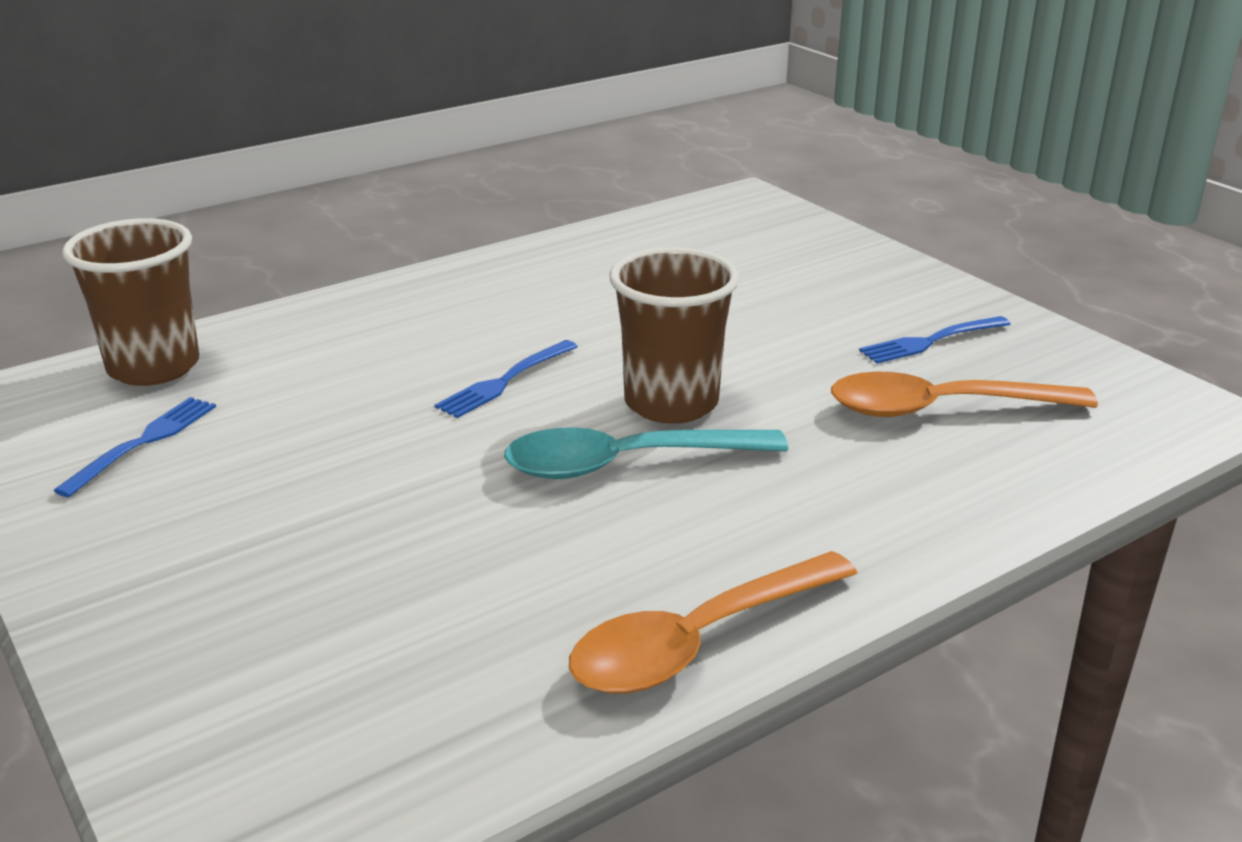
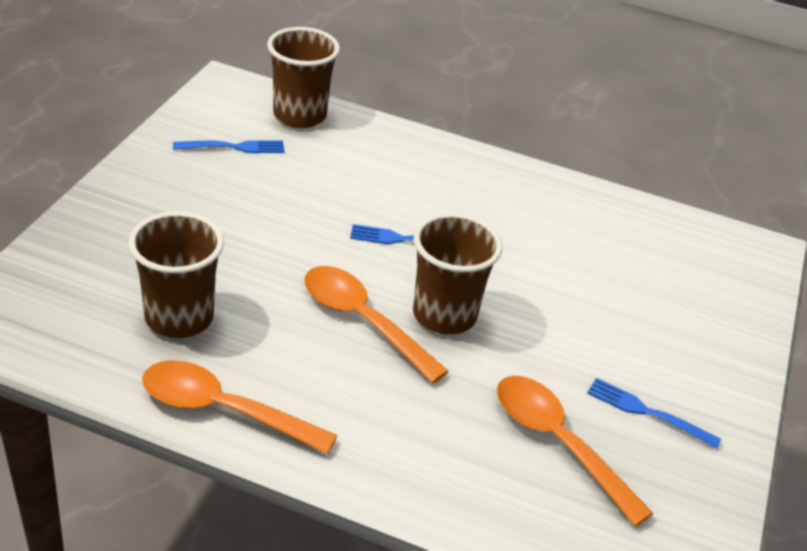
camera: 50 degrees right, 10 degrees up
(464, 620) = (179, 318): none -> brown cup
(626, 464) = (362, 321): turquoise spoon -> orange spoon

